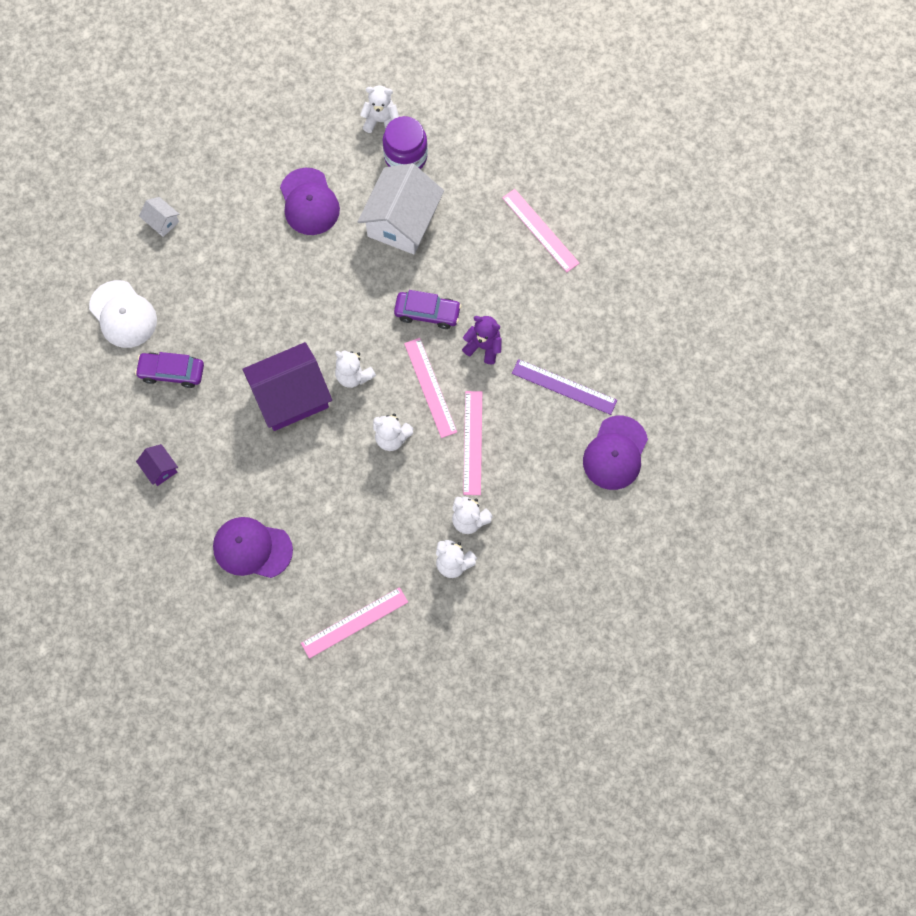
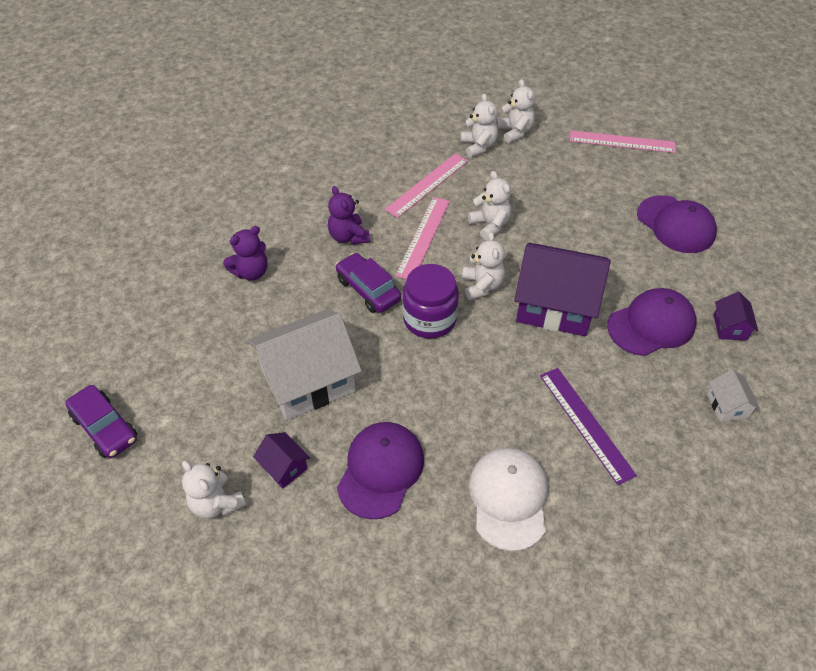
camera: 140 degrees left, 20 degrees down
(123, 314) = (689, 498): white cap -> white cap (508, 499)
(162, 221) = (571, 577): white house -> white house (727, 406)
(171, 372) = (665, 401): purple car -> purple car (105, 428)
(364, 164) = (284, 467): none -> purple house
(405, 156) = (235, 442): purple jar -> purple jar (429, 319)
(519, 266) = (251, 272): none -> purple teddy bear
(540, 230) = (199, 286): pink ruler -> none
(564, 387) = (318, 175): purple ruler -> purple ruler (586, 423)
(615, 453) = (331, 121): purple cap -> purple cap (651, 325)

